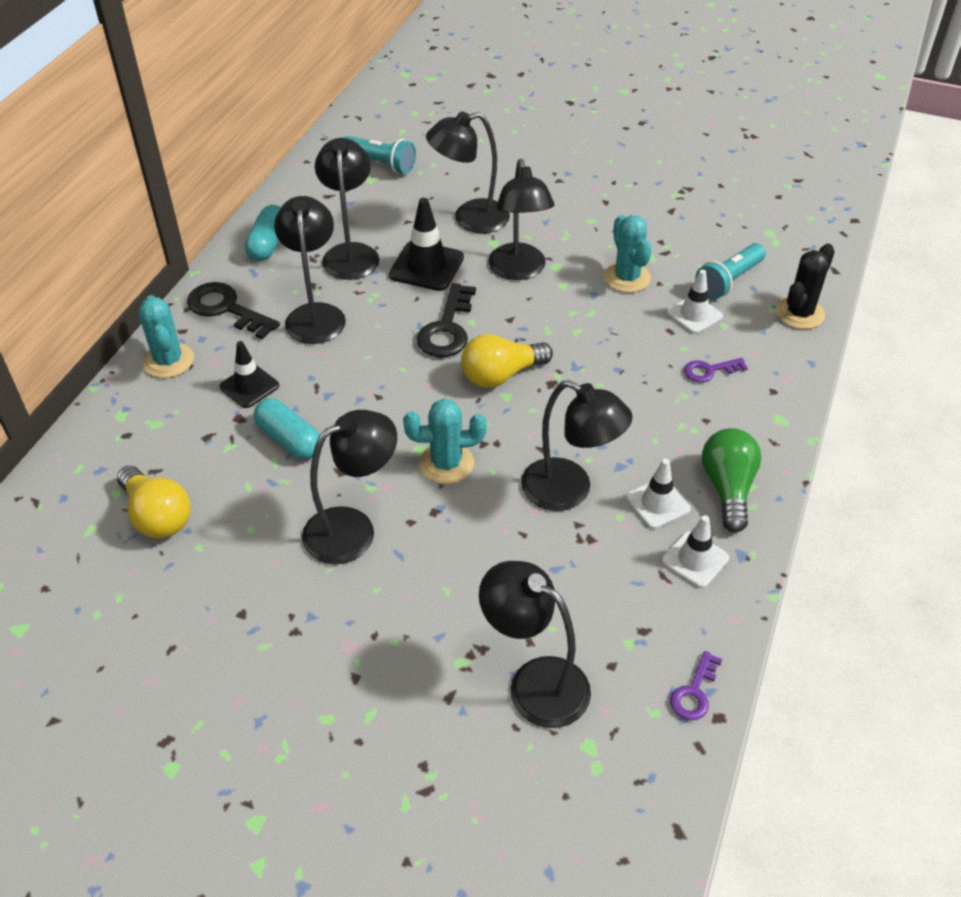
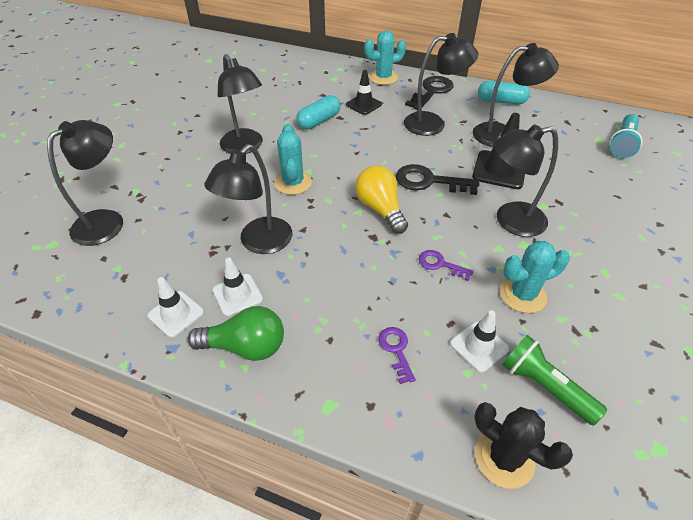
camera: 90 degrees right, 0 degrees up
(157, 516) = (267, 85): yellow light bulb -> none
(470, 219) = (571, 192): black lamp -> none
(694, 692) = (62, 301): purple key -> purple key (440, 264)
(728, 281) = (544, 386): turquoise flashlight -> green flashlight

